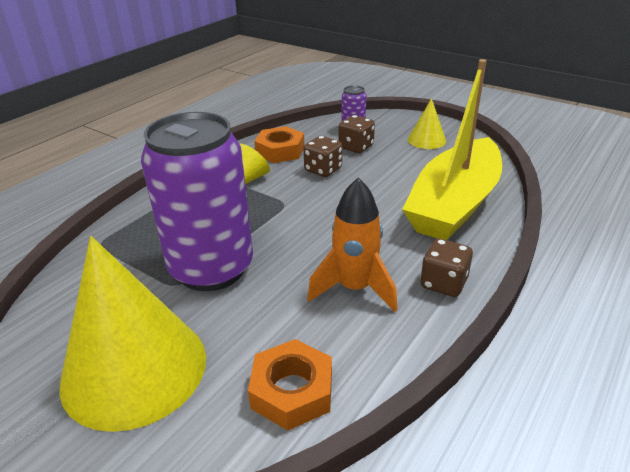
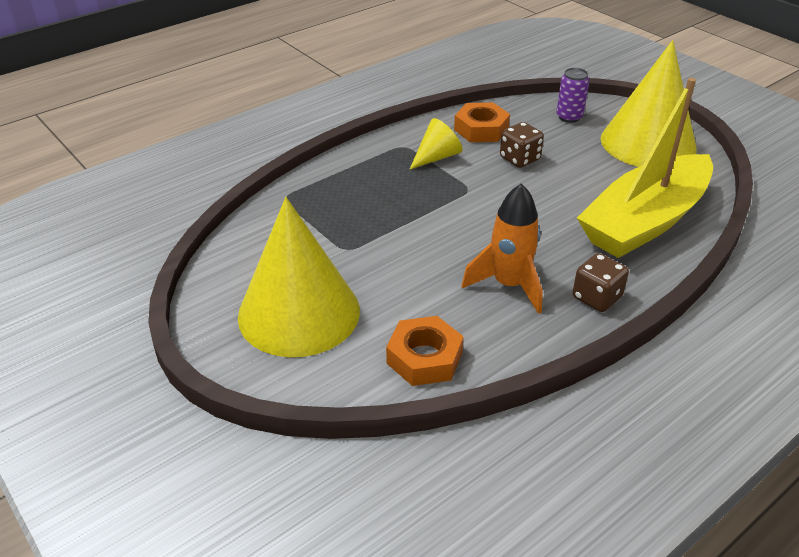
camera: 15 degrees right, 5 degrees up
(211, 269) = (381, 241): purple can -> none
(356, 147) = (564, 138): brown dice -> none
(426, 140) = (648, 143): yellow cone -> yellow cone, size x2.17

